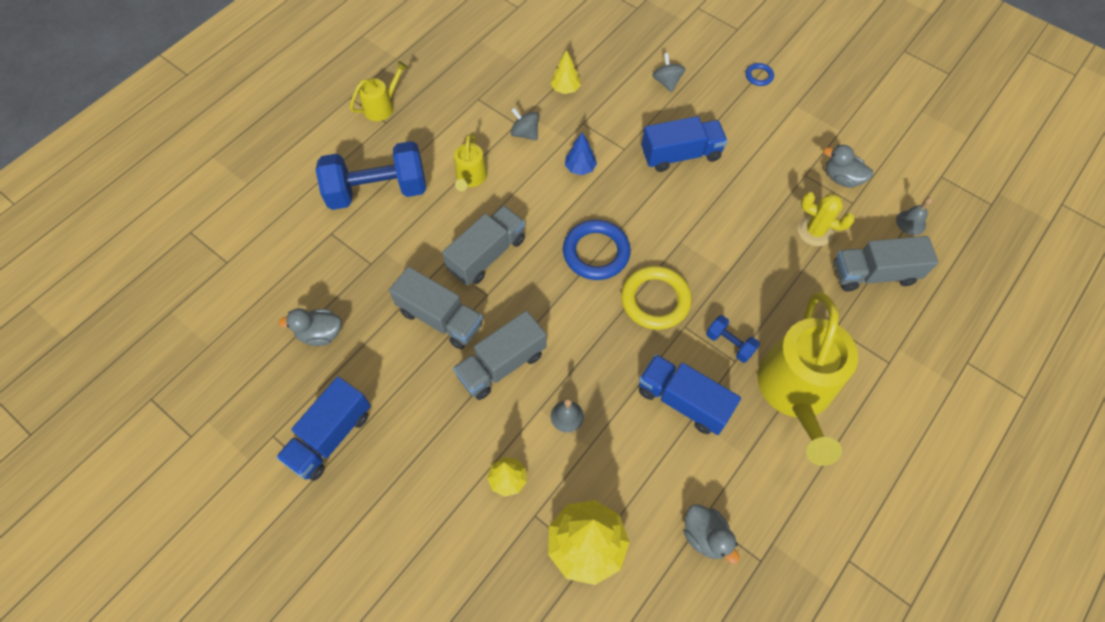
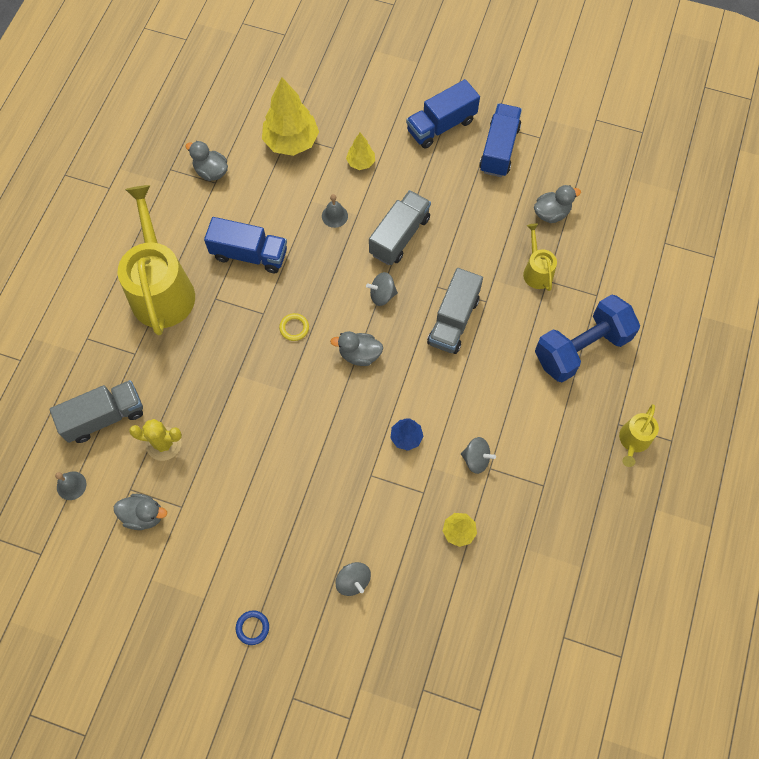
camera: 160 degrees right, 5 degrees up
(440, 318) = (465, 255): grey truck -> none
(470, 177) = (505, 391): yellow watering can -> yellow watering can (537, 271)
(549, 304) = (382, 295): none -> grey spinning top
(596, 252) = (359, 354): blue ring -> grey duck
(655, 300) = (294, 328): yellow ring -> yellow ring, size x0.48
(681, 155) = (312, 487): blue truck -> blue truck (441, 126)
(729, 344) = (222, 311): blue dumbbell -> none

